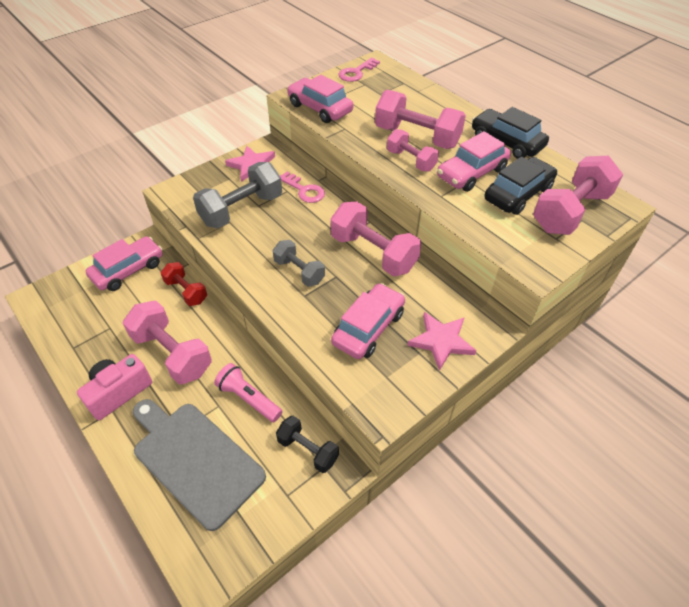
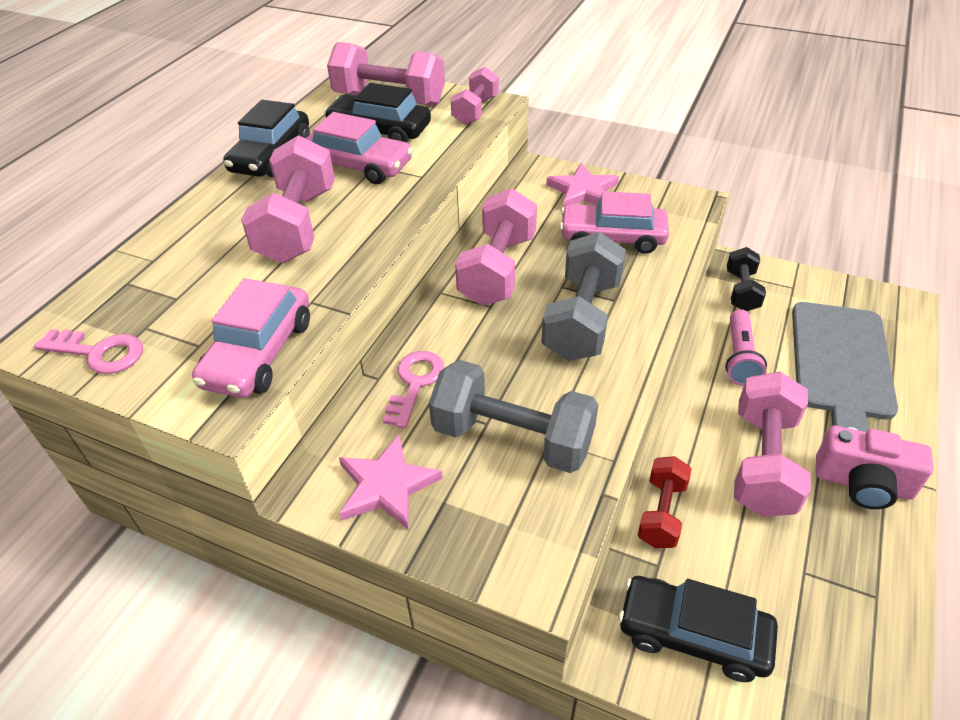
camera: 115 degrees left, 5 degrees down
(128, 270) = (693, 634): pink car -> black car
(299, 271) = (582, 319): grey dumbbell -> grey dumbbell, size x1.67
(411, 160) = (362, 215): pink dumbbell -> pink dumbbell (475, 111)

